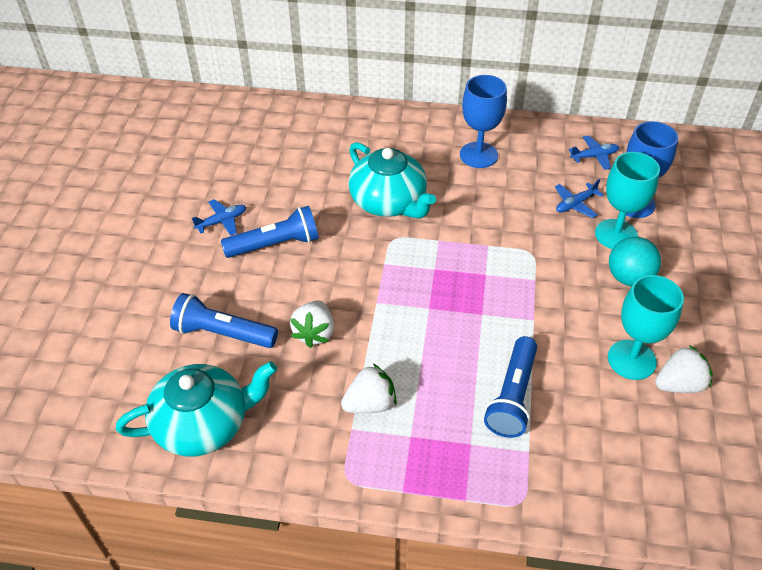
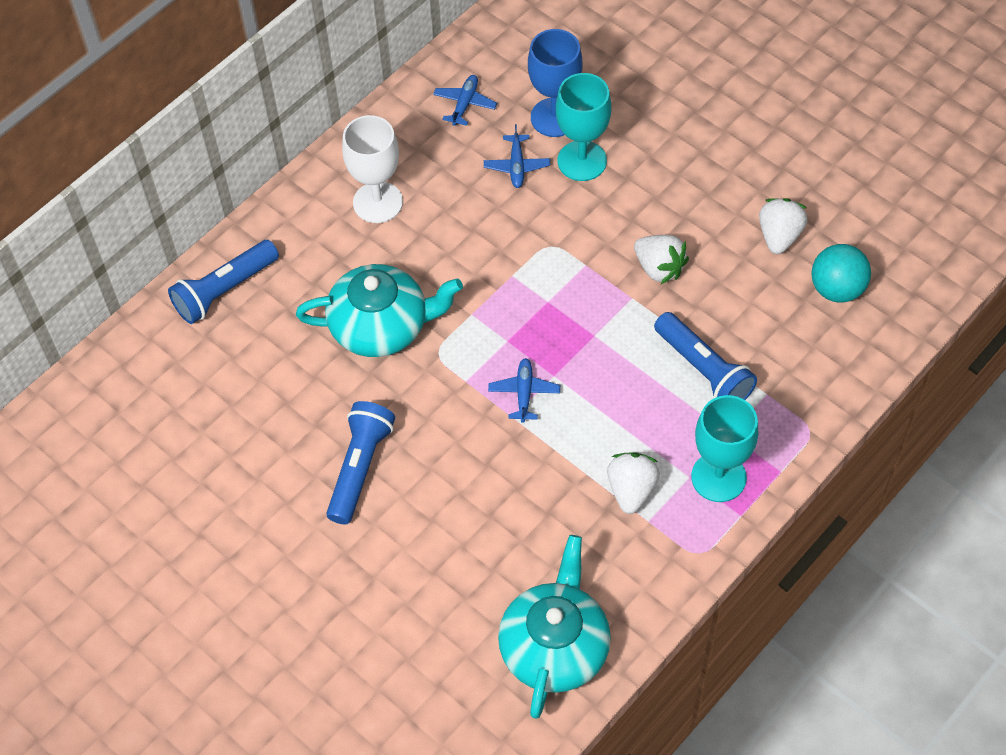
camera: 55 degrees left, 10 degrees up
(222, 221) = (281, 504): blue plane -> blue plane (524, 393)
(223, 333) = (451, 578): blue flashlight -> blue flashlight (225, 290)
(314, 333) = (511, 493): white strawberry -> white strawberry (659, 268)
(478, 155) = (377, 202): blue goblet -> white goblet
(629, 277) = (640, 188): turquoise ball -> turquoise ball (837, 289)
(631, 360) = (730, 252): turquoise goblet -> turquoise goblet (718, 477)

